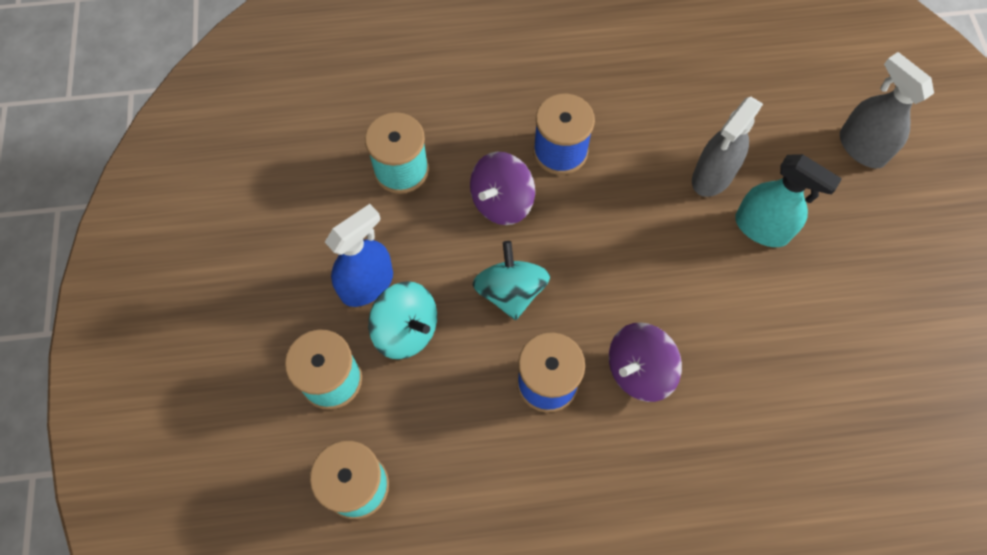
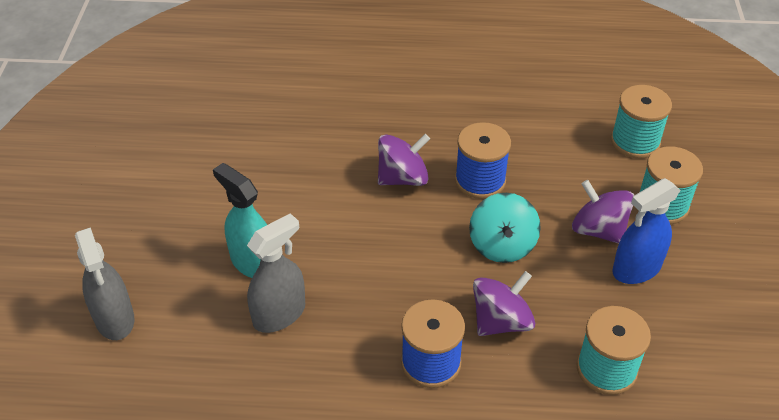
camera: 170 degrees left, 20 degrees down
(406, 330) = (598, 230): turquoise spinning top -> purple spinning top

